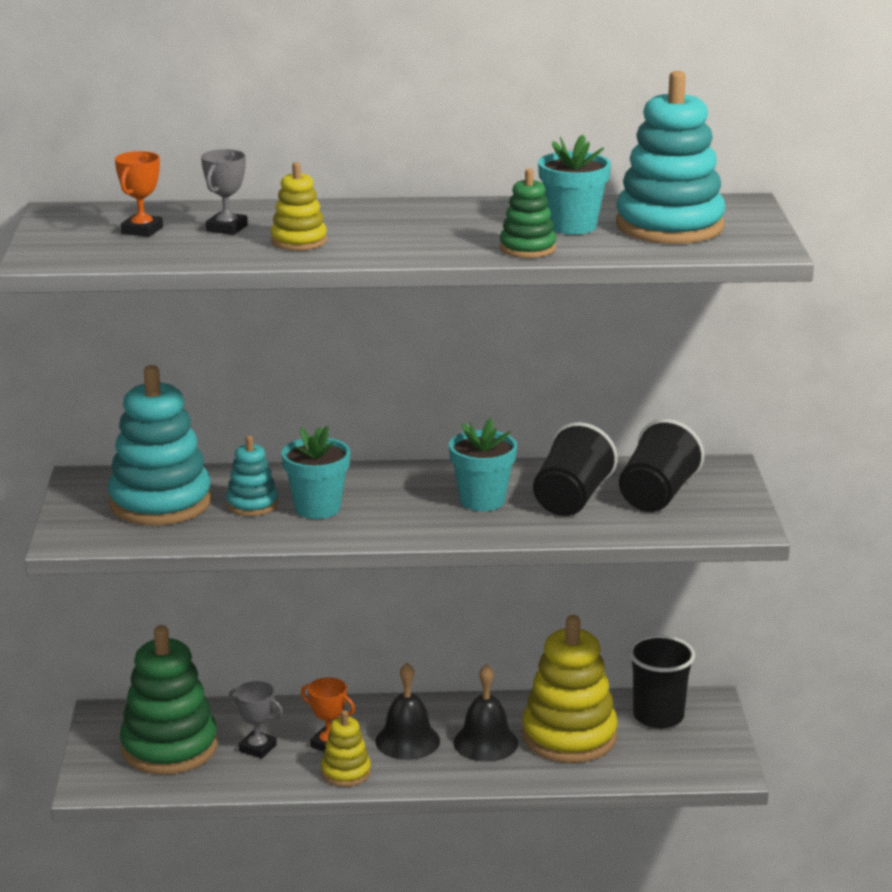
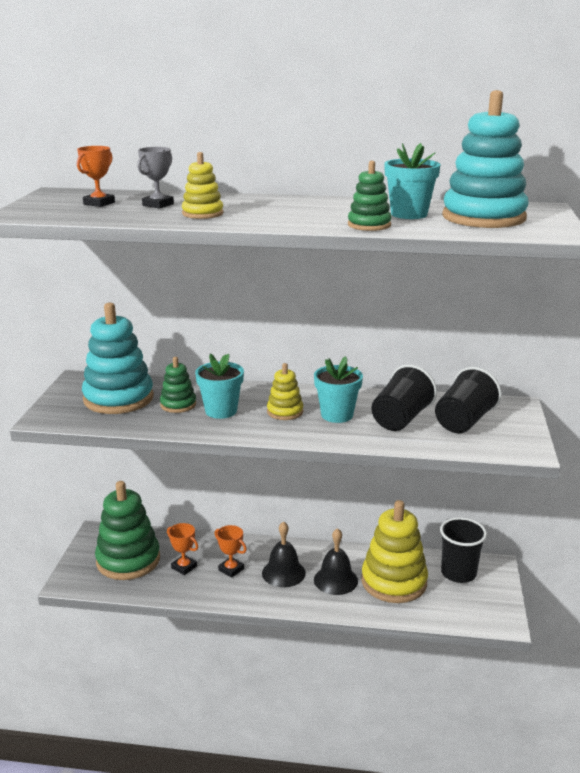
camera: 10 degrees right, 0 degrees up
(252, 504) = (178, 405): turquoise stacking toy -> green stacking toy
(257, 748) = (184, 567): grey trophy -> orange trophy
(346, 772) = (236, 592): yellow stacking toy -> yellow stacking toy (285, 412)

